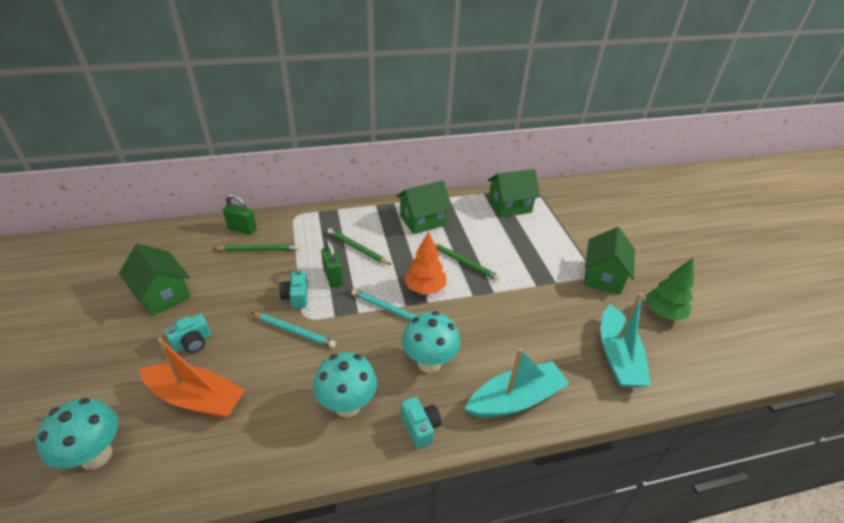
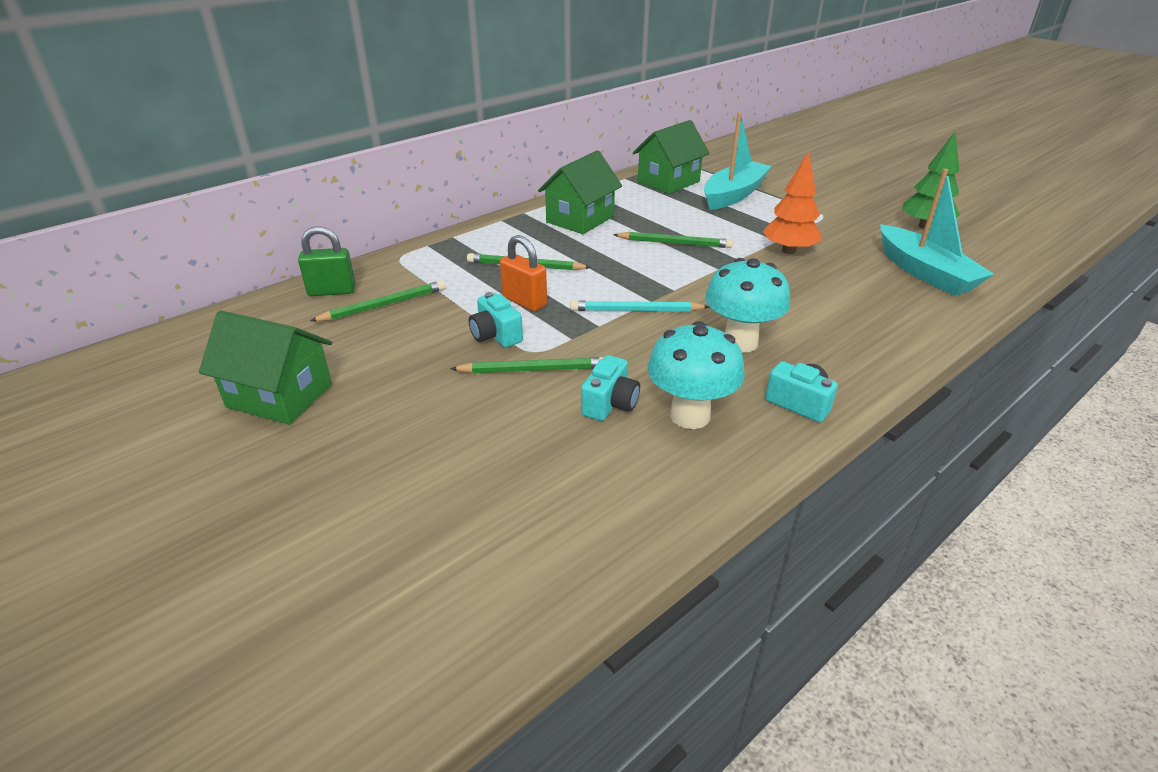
camera: 25 degrees left, 5 degrees down
(96, 455) = (377, 615): turquoise mushroom -> none
(192, 342) = (392, 431): turquoise camera -> turquoise camera (610, 404)
(196, 398) = (470, 487): orange boat -> none
(294, 331) = (533, 370): turquoise pencil -> green pencil
(333, 277) = (524, 301): green padlock -> orange padlock
(424, 288) = (655, 279): orange tree -> orange tree (788, 251)
(515, 399) = (870, 341): turquoise boat -> turquoise boat (733, 195)
(603, 276) = (835, 214): green house -> none

